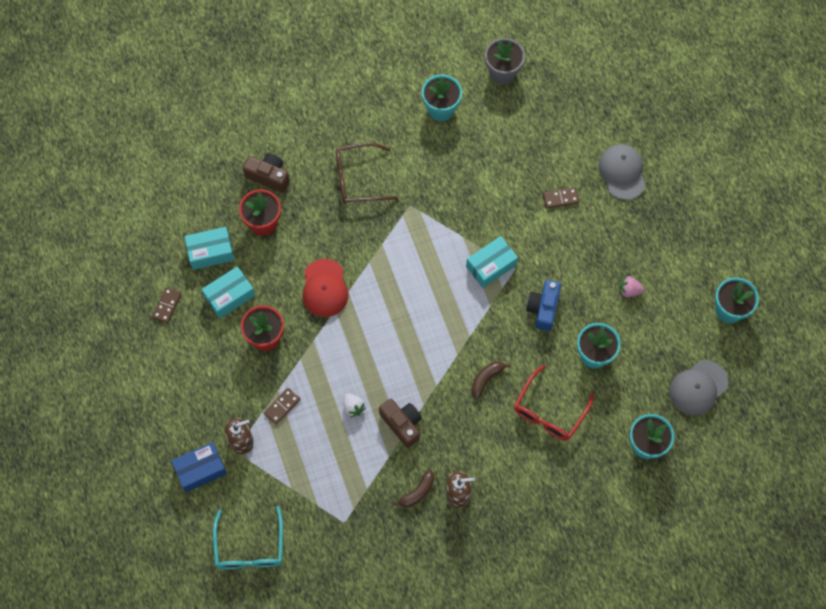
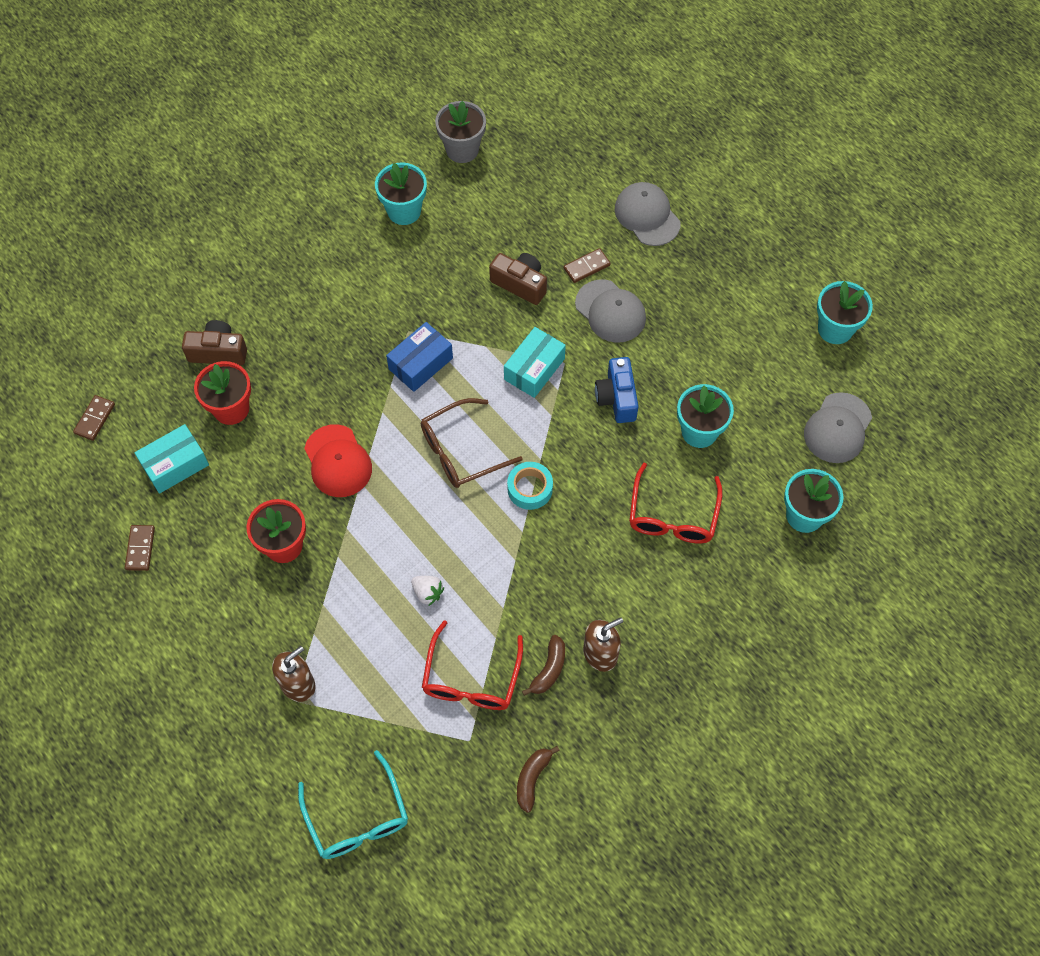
camera: 20 degrees left, 5 degrees down
(201, 470) = (256, 740): blue box -> blue box (420, 364)
(229, 296) = (219, 510): turquoise box -> none
(282, 406) = (335, 623): brown domino -> brown domino (95, 419)
(358, 179) = (332, 320): brown glasses -> brown glasses (461, 451)
(361, 479) = (471, 679): none -> red glasses
(402, 424) = (497, 592): brown camera -> brown camera (520, 284)
(453, 356) = (530, 489): none -> turquoise tape
(486, 379) = (581, 503): brown banana -> brown banana (532, 779)
(564, 239) = (610, 311): none -> grey cap
(629, 290) = (710, 344): pink strawberry -> none

